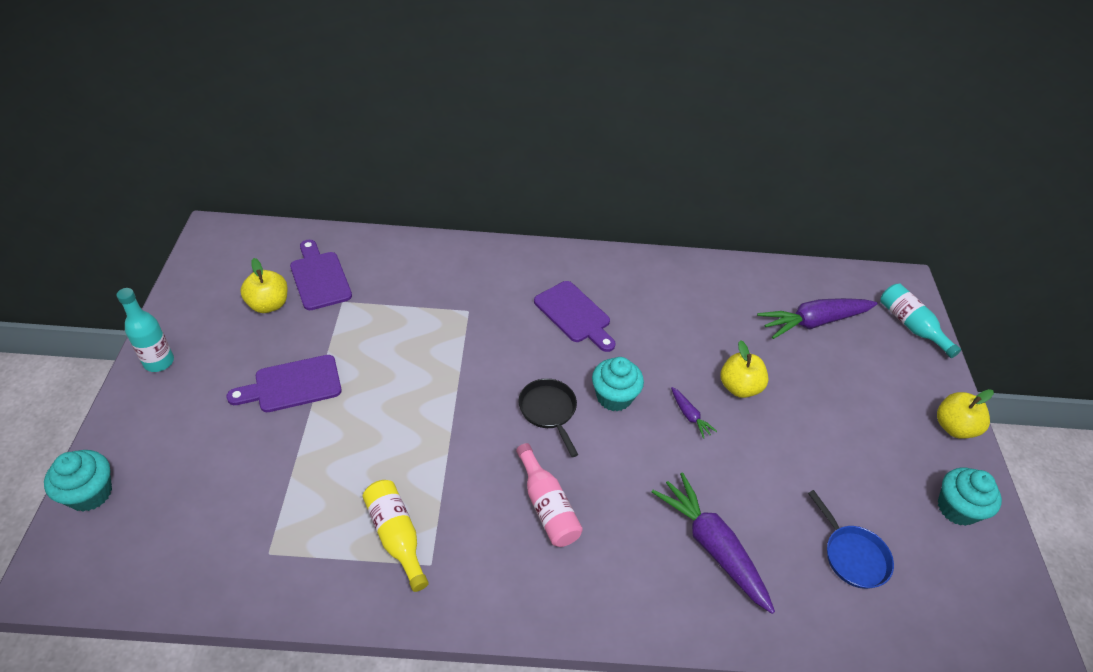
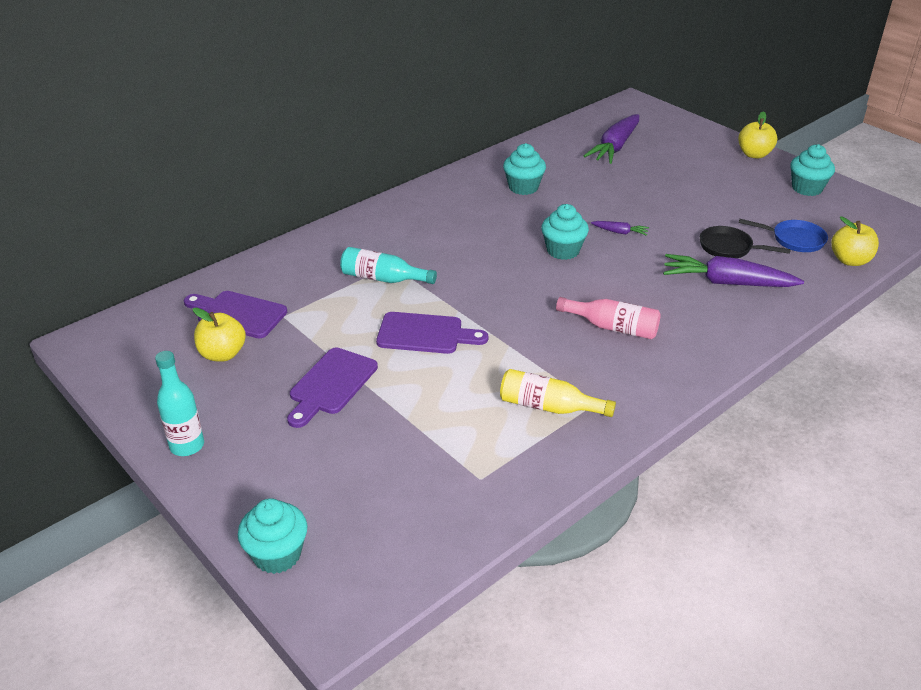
camera: 40 degrees left, 10 degrees down
(549, 411) = (535, 282): black pan -> black pan (729, 248)
(575, 315) = (469, 224): purple cutting board -> purple cutting board (425, 334)
(669, 309) = (523, 187): none -> turquoise cupcake
(739, 387) = (624, 202): yellow apple -> yellow apple (850, 260)
(911, 326) = (666, 120): turquoise bottle -> turquoise bottle (383, 279)

